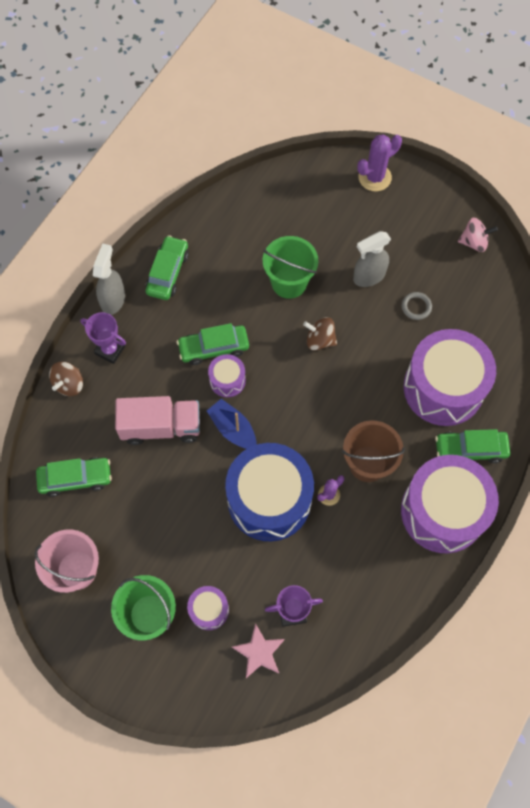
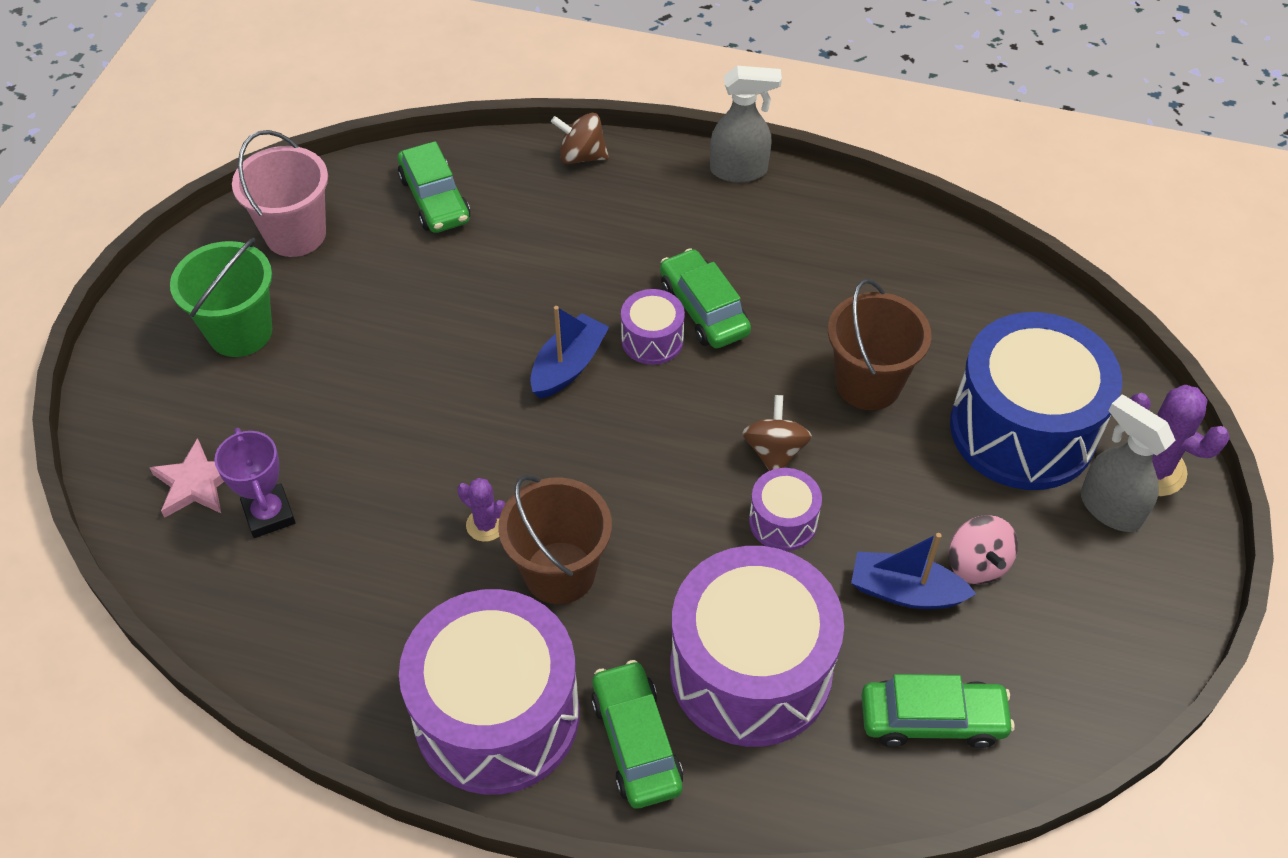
camera: 75 degrees right, 15 degrees down
(110, 350) = (653, 187): purple trophy -> none
(161, 427) = (545, 276): pink truck -> none
(168, 272) = (815, 222): green car -> green car (932, 720)
(209, 610) = (257, 402): purple drum -> purple drum (783, 521)
(269, 500) = (457, 441): blue drum -> blue drum (1022, 429)
(289, 282) = (868, 384): green bucket -> brown bucket
(368, 276) = (934, 501): grey spray bottle -> grey spray bottle (1109, 508)
(416, 307) = (905, 591): grey ring -> blue boat
(474, 242) = (1097, 669): pink spinning top -> pink spinning top (977, 564)

